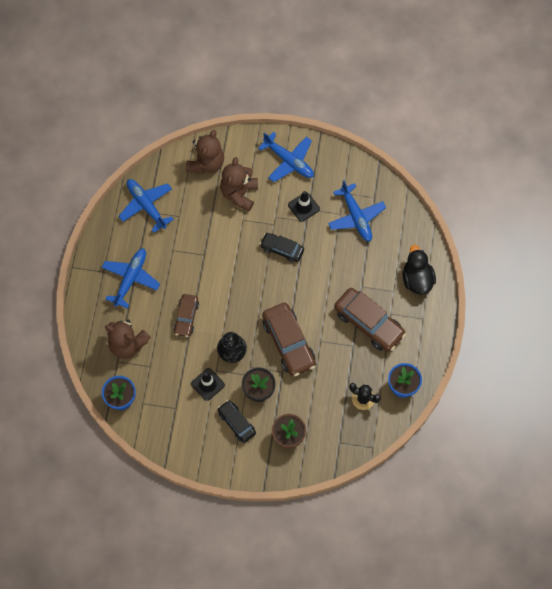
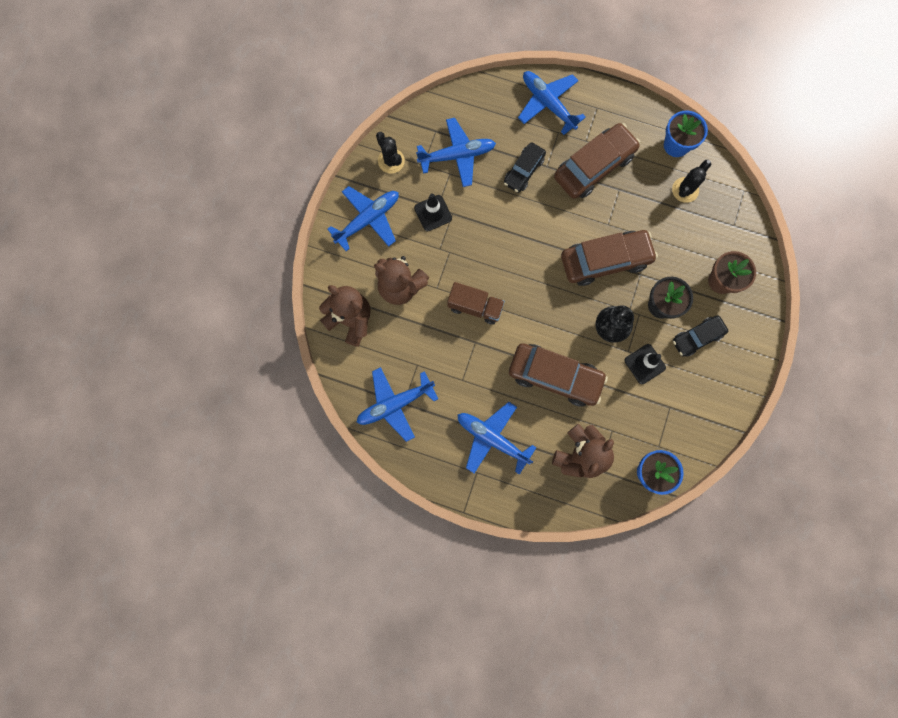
camera: 80 degrees left, 10 degrees up
(186, 317) = (555, 376): brown car -> brown car, size x1.69
(232, 250) = (475, 307): none -> brown truck
(282, 249) = (484, 248): black car -> black car (523, 171)
(341, 169) = (391, 161): none -> black cactus
(417, 279) = (548, 104): black duck -> blue plane

